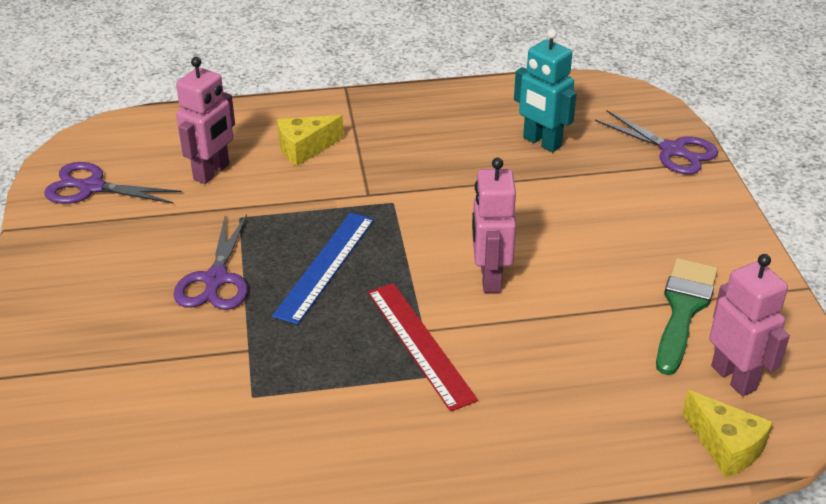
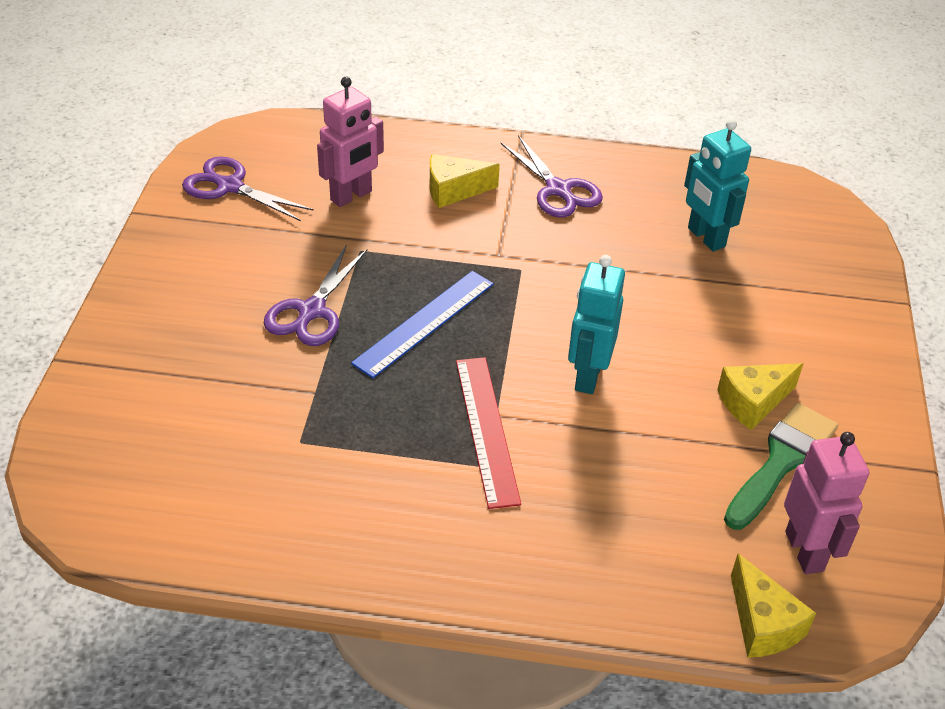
camera: 15 degrees right, 5 degrees up
(489, 278) = (587, 376): pink robot -> turquoise robot
(639, 267) = (753, 402): none -> yellow cheese
(673, 151) = (848, 279): purple scissors -> purple scissors (558, 190)

